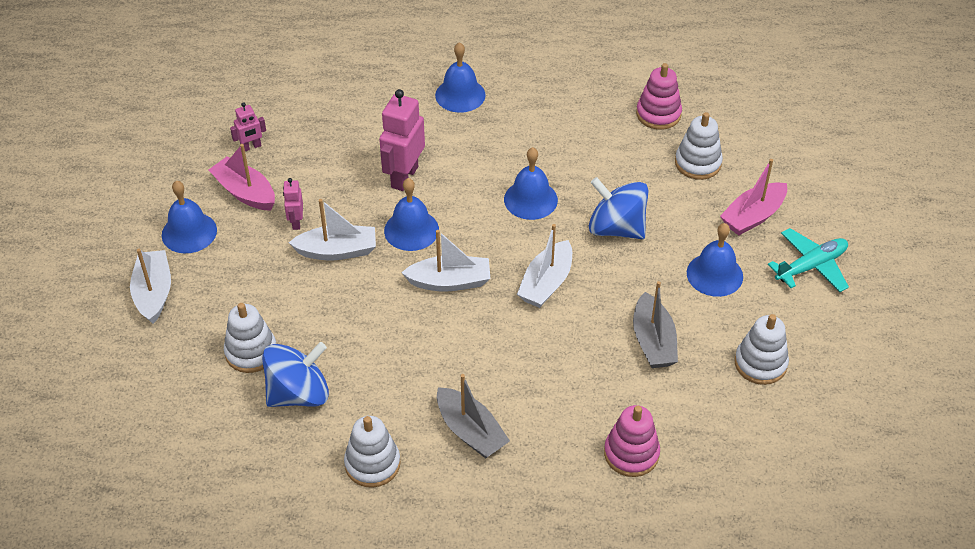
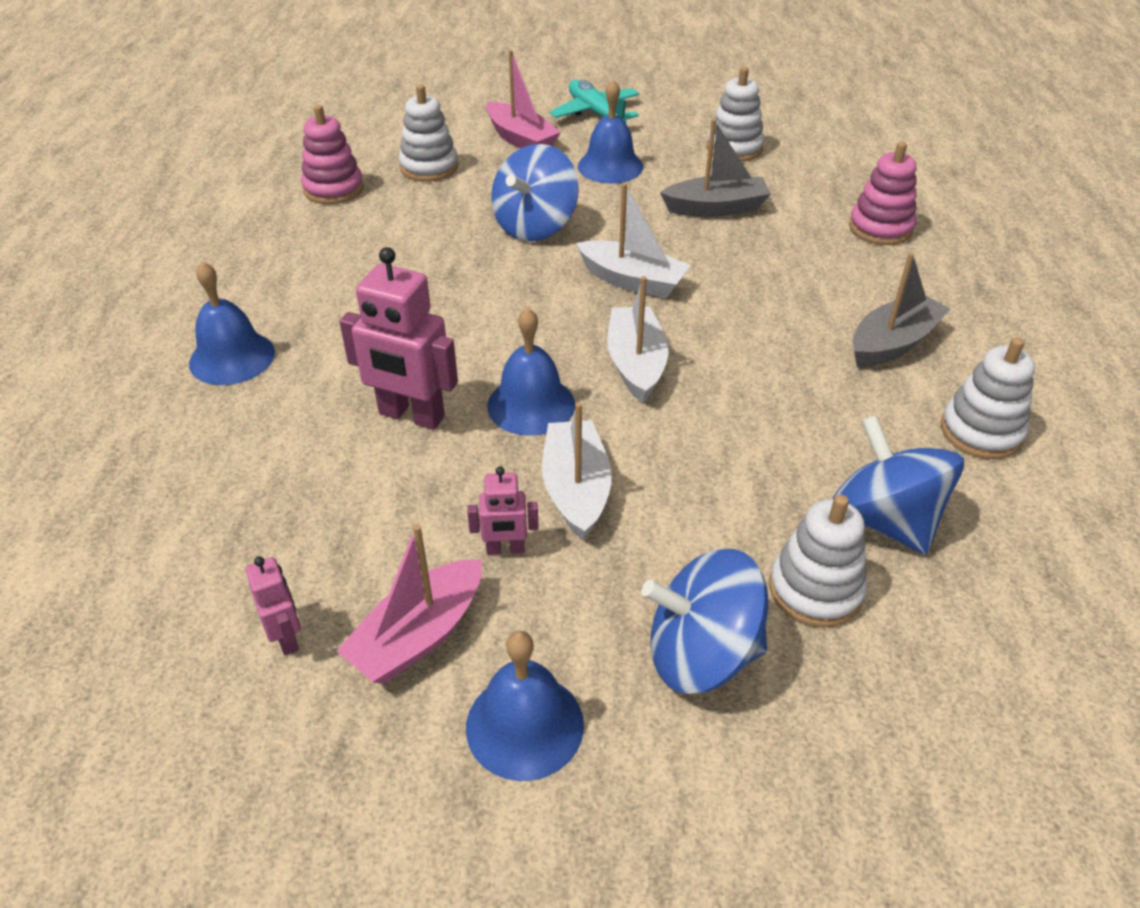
camera: 90 degrees left, 5 degrees down
(154, 293) = (697, 772): white boat -> none
(217, 299) = (701, 654): none -> blue spinning top
(530, 199) = (477, 291): blue bell -> none

